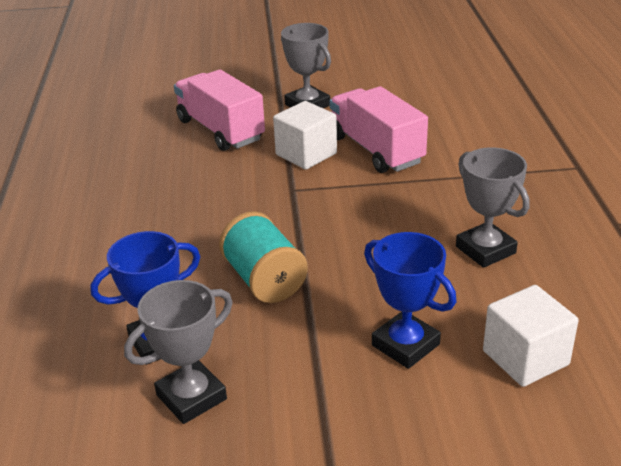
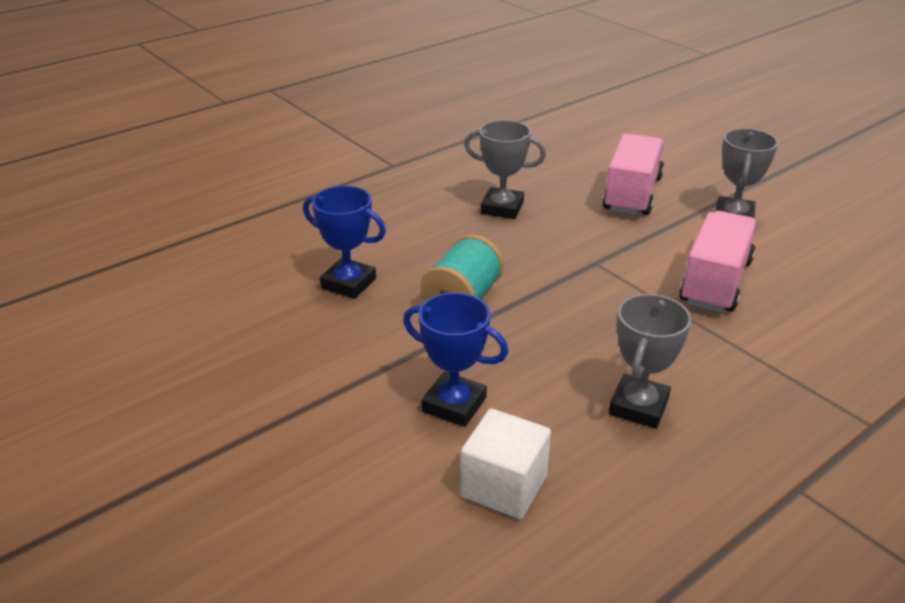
camera: 55 degrees right, 0 degrees up
(191, 397) = (306, 322): grey trophy -> grey trophy (502, 208)
(306, 154) = (656, 248): white cube -> none
(405, 345) = (454, 405): blue trophy -> blue trophy turned 75 degrees counterclockwise

